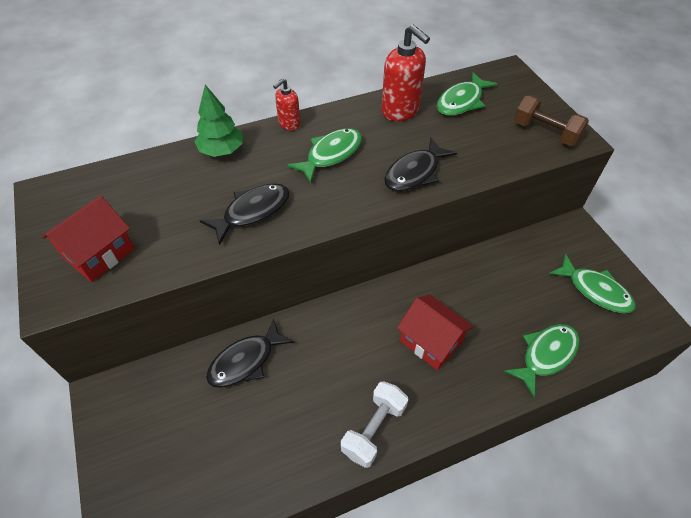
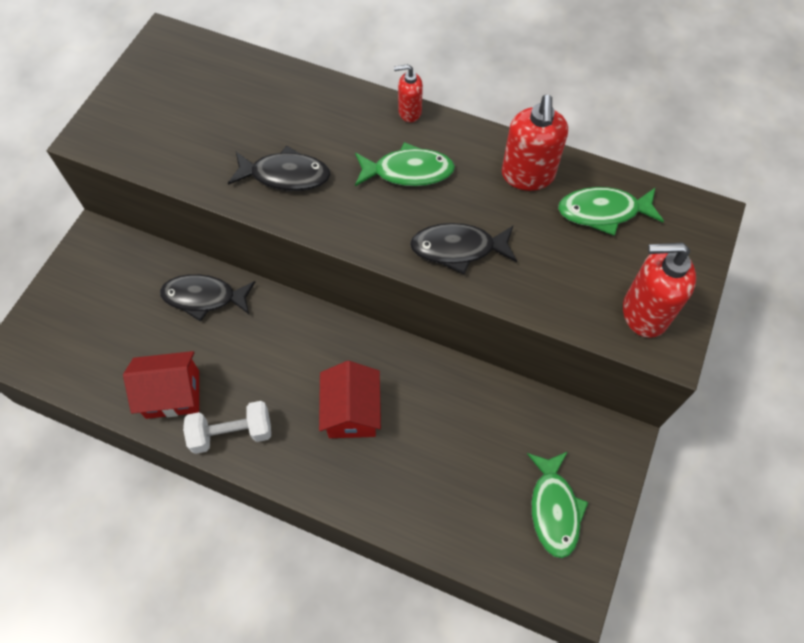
camera: 45 degrees right, 10 degrees up
(99, 254) = (149, 123): red house -> red house (172, 394)
(221, 150) = (325, 97): green tree -> none
(545, 132) = (644, 313): brown dumbbell -> red soap dispenser
(546, 355) = (431, 514): green fish -> none

